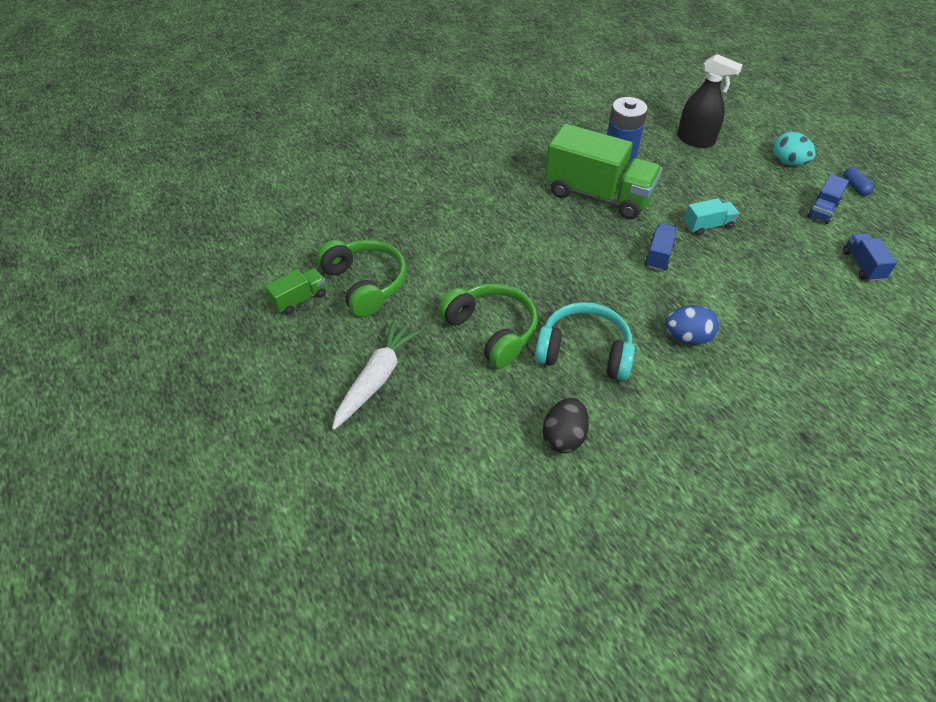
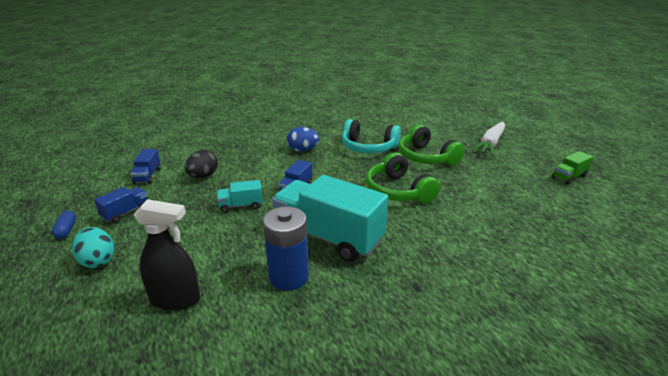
camera: 175 degrees left, 20 degrees down
(365, 284) = (526, 183): green headphones -> green headphones (398, 191)
(564, 437) = (385, 124): black egg -> black egg (203, 176)
(598, 195) = (328, 237): green truck -> turquoise truck
(695, 140) = (175, 299): black spray bottle -> black spray bottle turned 150 degrees clockwise

